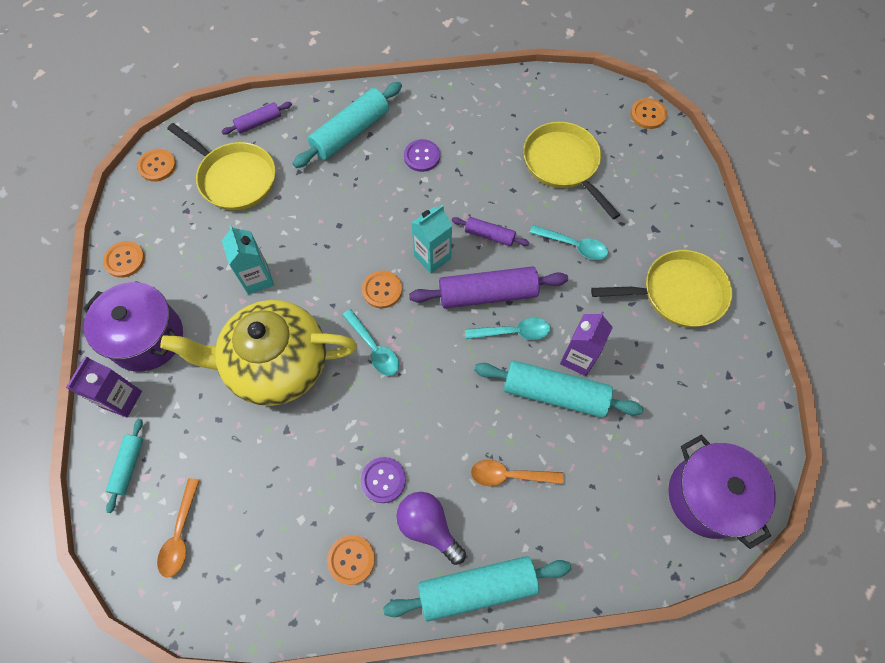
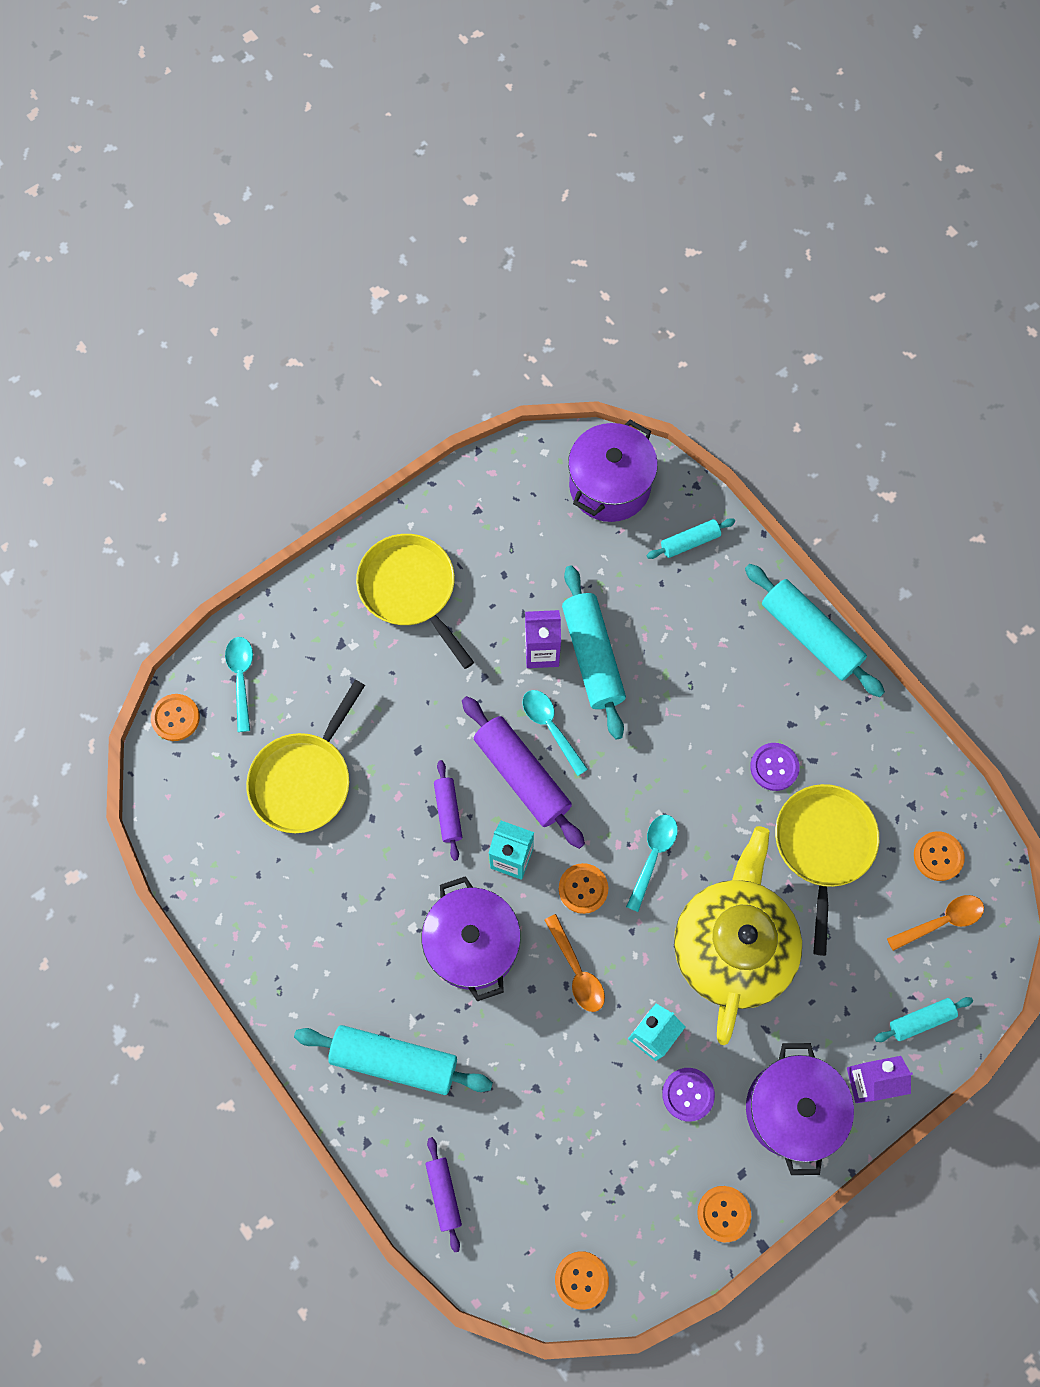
camera: 120 degrees left, 5 degrees up
(234, 178) = (541, 1163): yellow pan -> yellow pan (823, 846)
(258, 122) = (443, 1193): purple rolling pin -> purple rolling pin turned 45 degrees clockwise
(276, 365) = (732, 945): yellow teapot -> yellow teapot turned 135 degrees counterclockwise
(351, 559) = (858, 753): orange button -> orange button (938, 856)
(391, 206) = (472, 944): none -> purple pot
(422, 156) = (382, 950): purple button -> purple button (688, 1094)
(428, 526) = (787, 703): purple light bulb -> none
(509, 475) = (697, 658): orange spoon -> orange spoon (577, 970)
(573, 245) = (411, 717): turquoise spoon -> turquoise spoon (241, 678)
(620, 535) = (690, 542): none -> turquoise rolling pin

